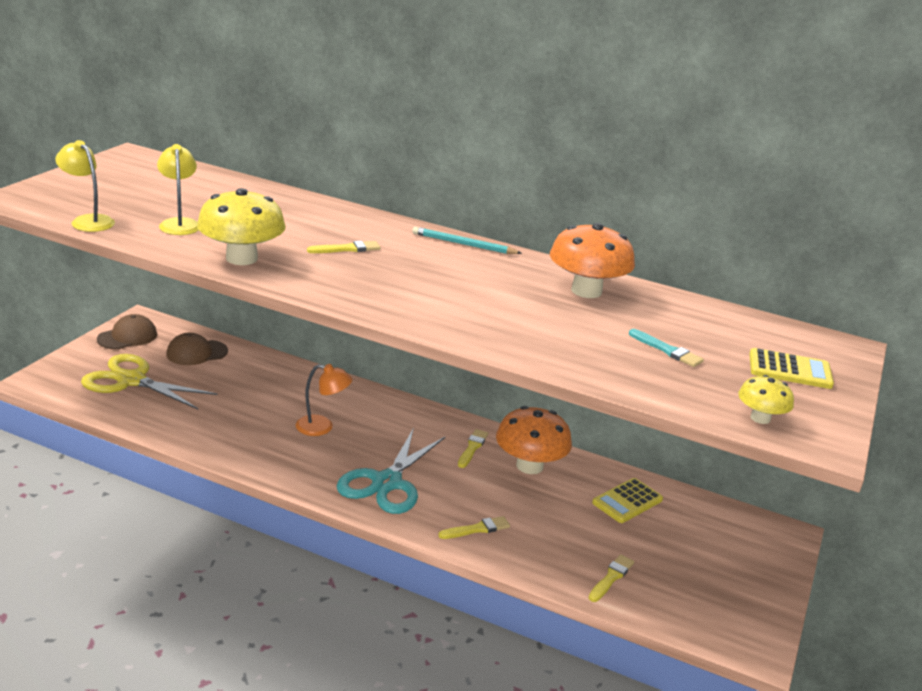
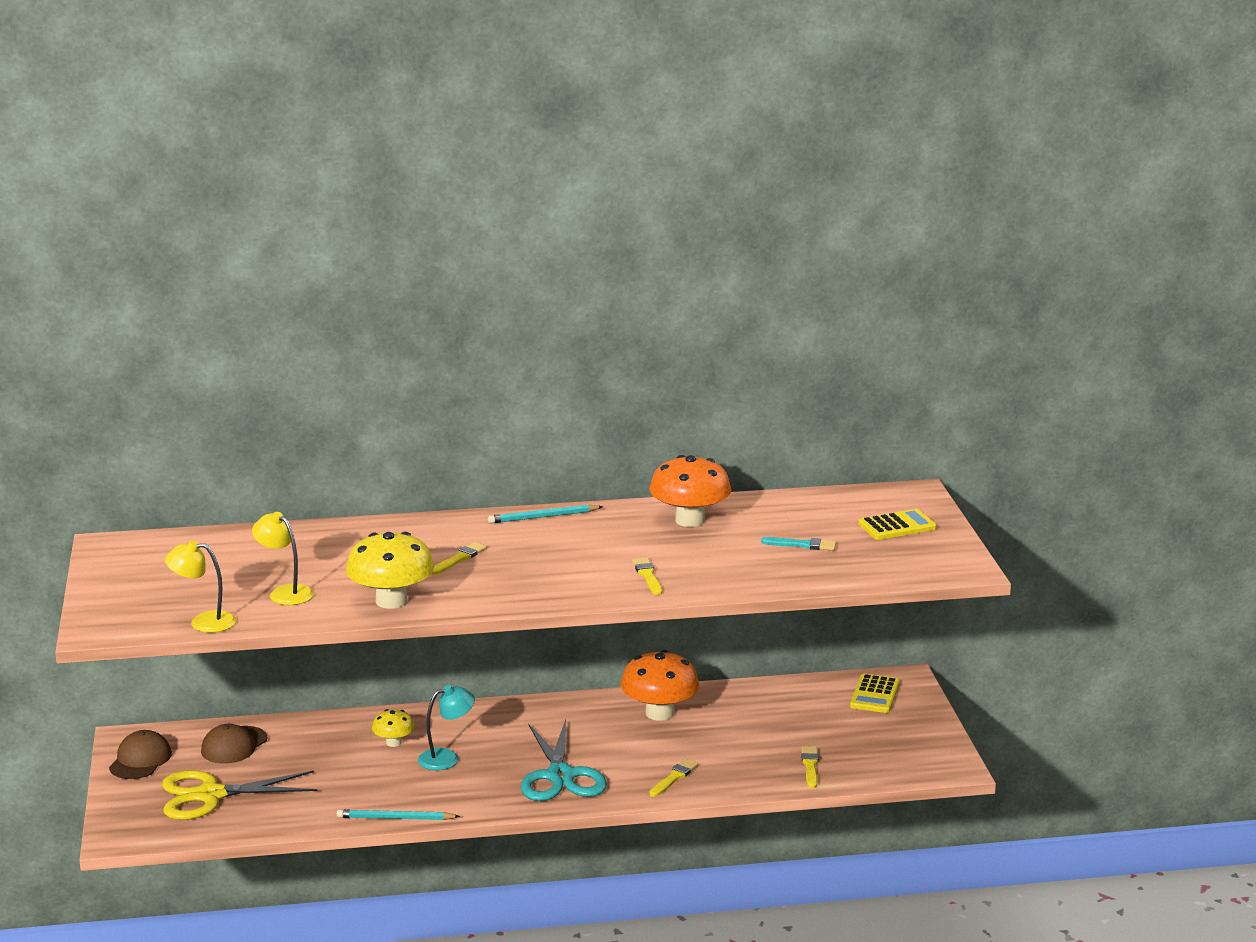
camera: 30 degrees left, 5 degrees down
(222, 458) = (395, 818): none -> turquoise pencil
(322, 427) = (447, 758): orange lamp -> turquoise lamp
(472, 448) = (596, 719): yellow brush -> yellow brush (648, 576)
(627, 501) = (765, 707): yellow calculator -> yellow calculator (875, 695)
(760, 418) = (913, 569): yellow mushroom -> yellow mushroom (393, 742)

